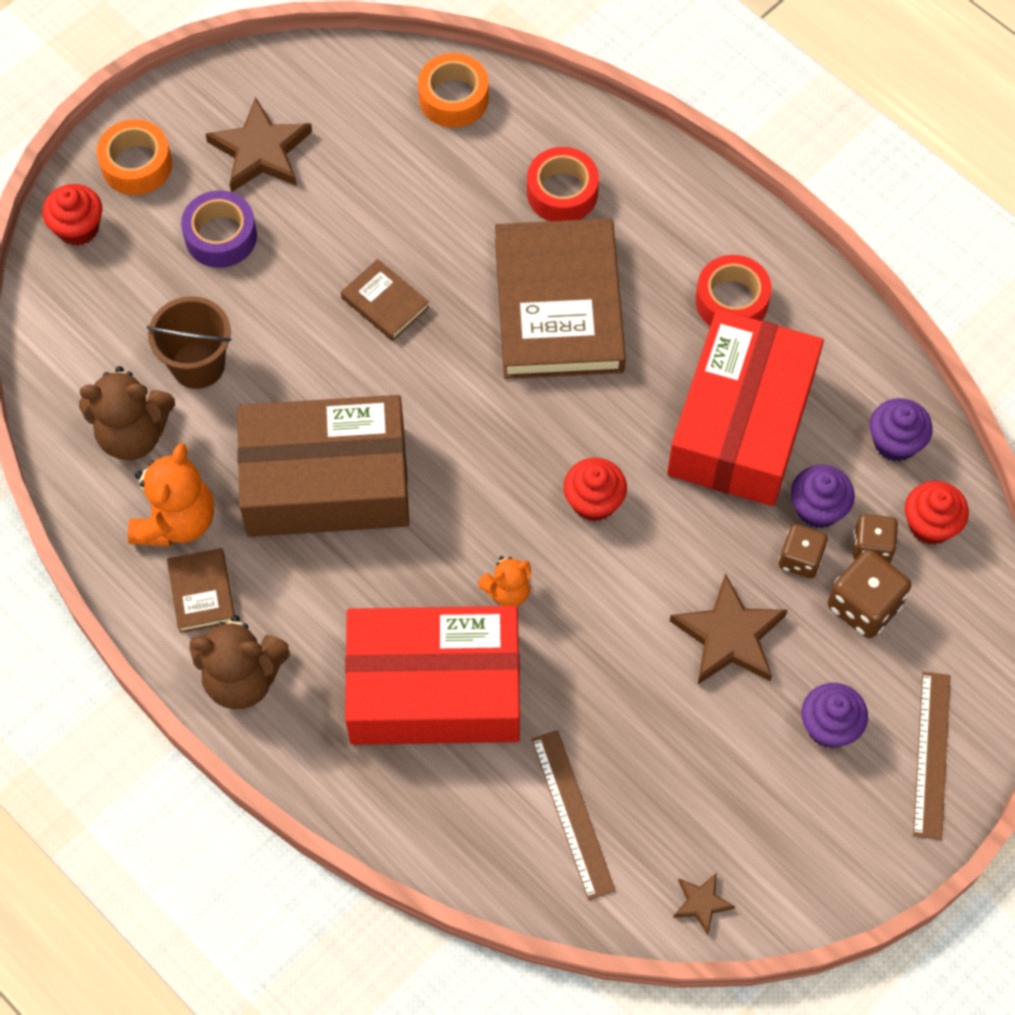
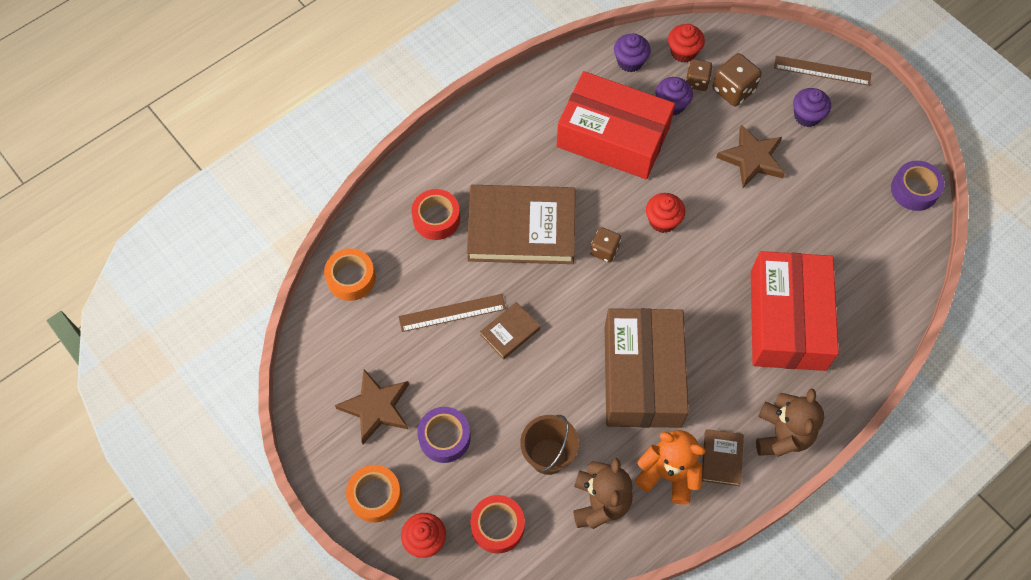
camera: 85 degrees left, 0 degrees up
(202, 592) = (721, 458): brown book -> brown book turned 75 degrees counterclockwise
(507, 591) = (722, 274): orange teddy bear -> none
(572, 814) = (865, 250): brown ruler -> brown ruler (452, 313)
(701, 903) = (914, 190): brown star -> purple tape
(731, 301) = (528, 132): red tape -> red tape (497, 526)
(800, 559) = (703, 117): brown dice -> brown dice (604, 250)

